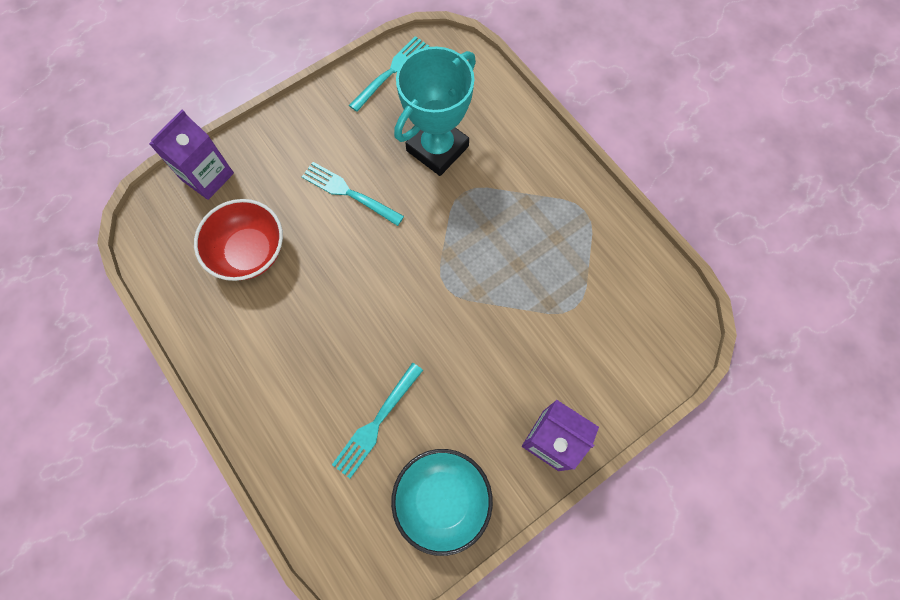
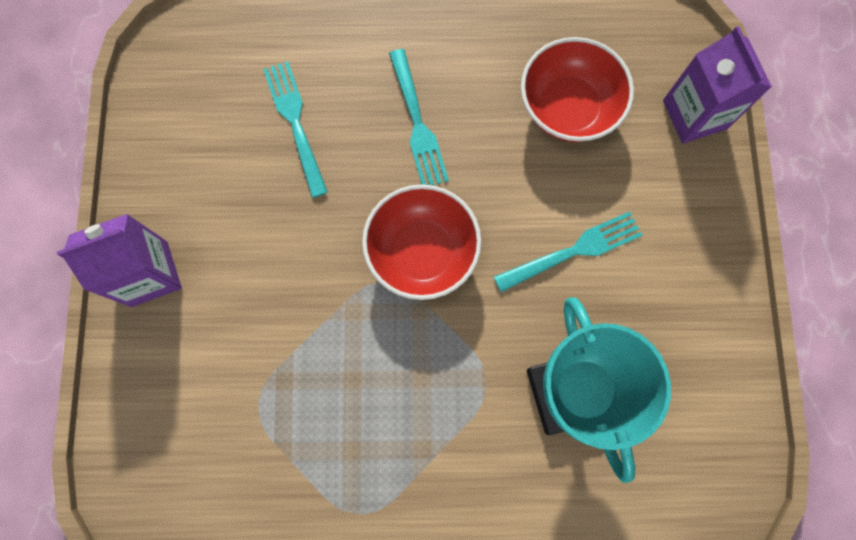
camera: 125 degrees right, 5 degrees up
(391, 72) = (721, 412): turquoise fork -> turquoise fork (417, 123)
(411, 277) = (422, 252): none -> red bowl
(442, 500) = (180, 136): turquoise bowl -> none

